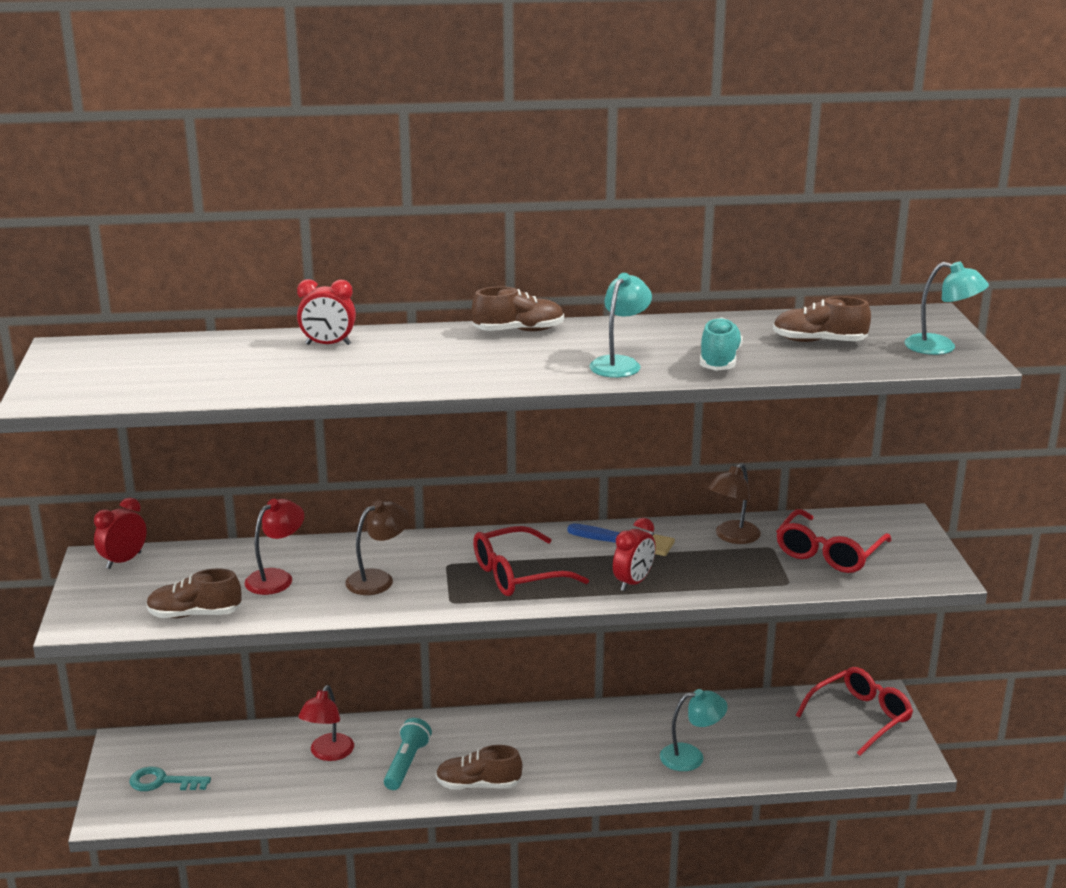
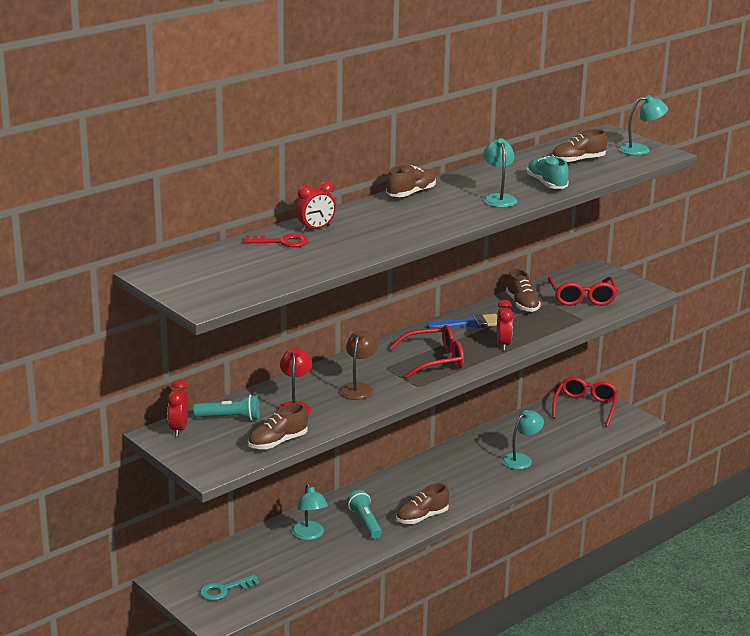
camera: 35 degrees left, 0 degrees up
(191, 566) = (230, 418): none -> turquoise flashlight
(262, 350) = (282, 242): none -> red key
(328, 753) = (309, 535): red lamp -> turquoise lamp
(518, 574) = (434, 360): red glasses -> red glasses turned 135 degrees counterclockwise
(732, 537) = (522, 304): brown lamp -> brown shoe

